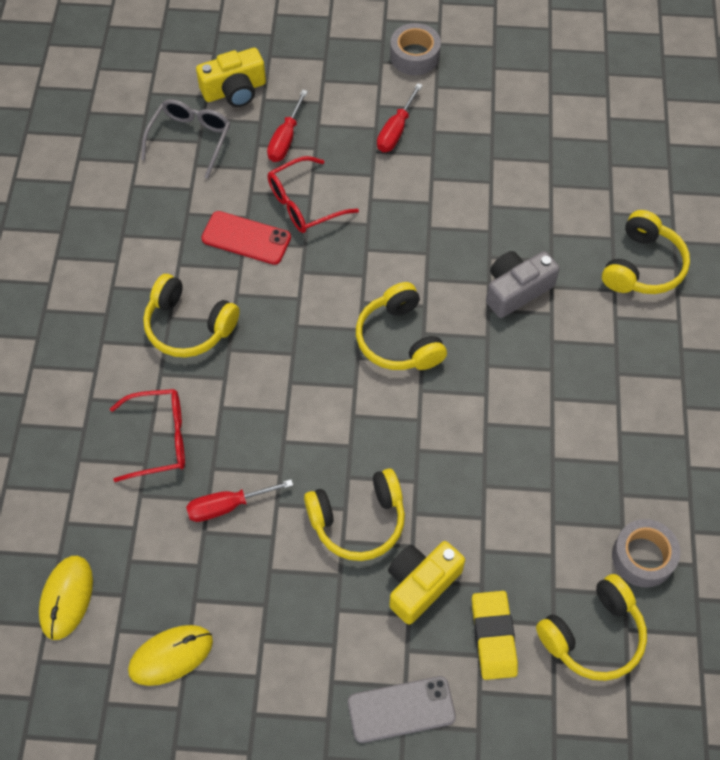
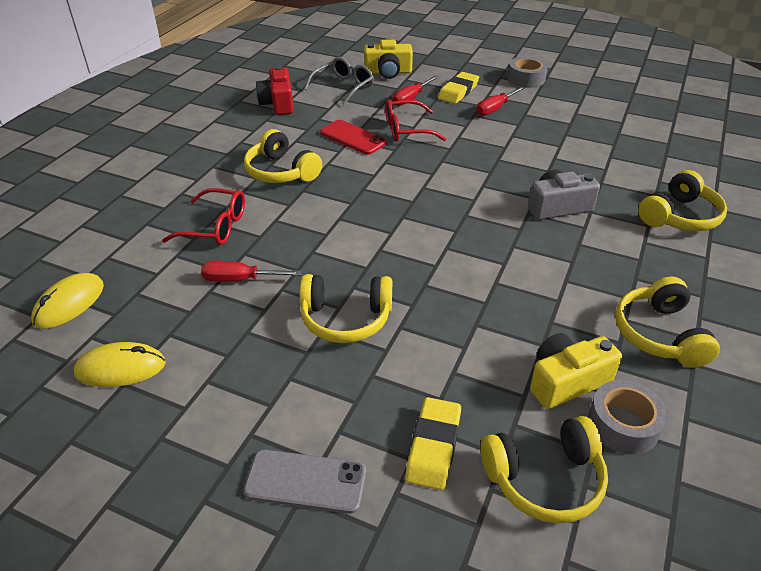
camera: 20 degrees right, 20 degrees down
(120, 198) = (278, 103): none -> red camera
(339, 107) = (458, 91): none -> yellow eraser
(399, 339) = (443, 214): yellow headphones -> yellow headphones (659, 334)
(420, 584) = (379, 381): yellow camera -> yellow camera (566, 381)

